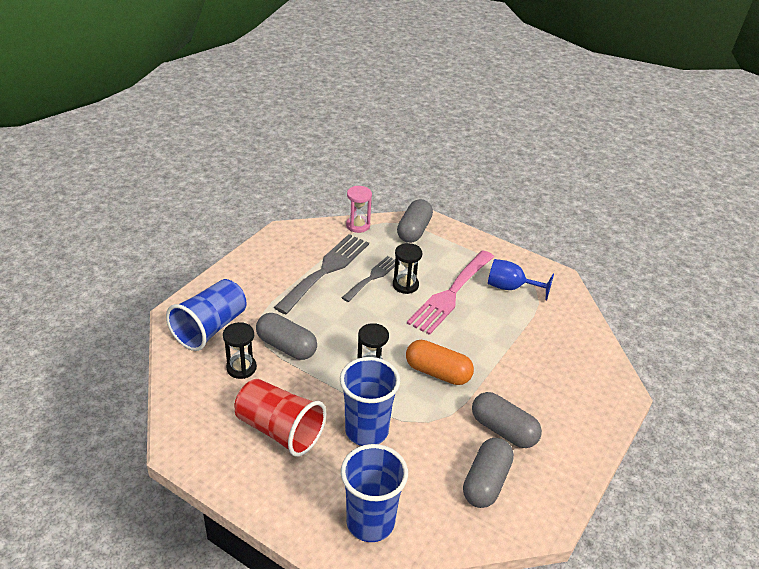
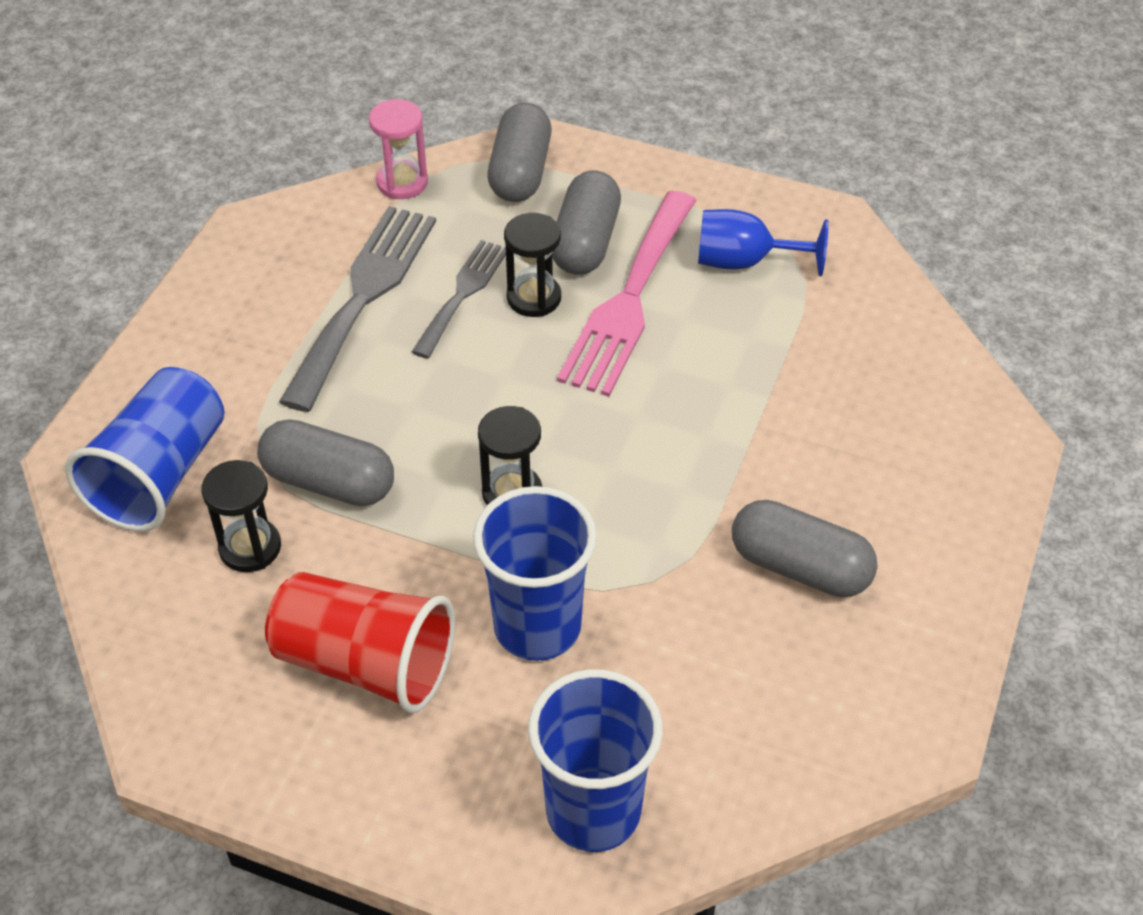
camera: 10 degrees left, 10 degrees up
(437, 372) = (645, 474): orange capsule -> none
(486, 482) = (791, 680): grey capsule -> grey capsule (585, 242)

